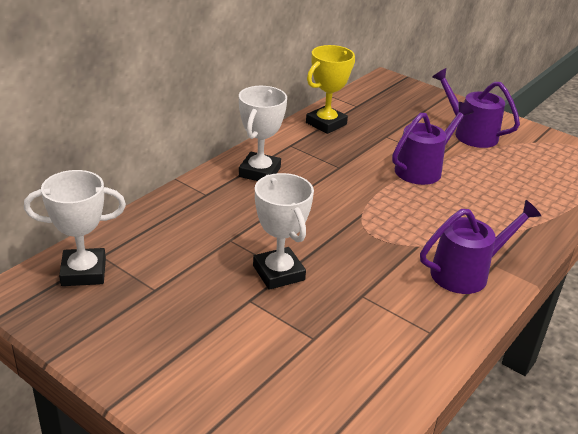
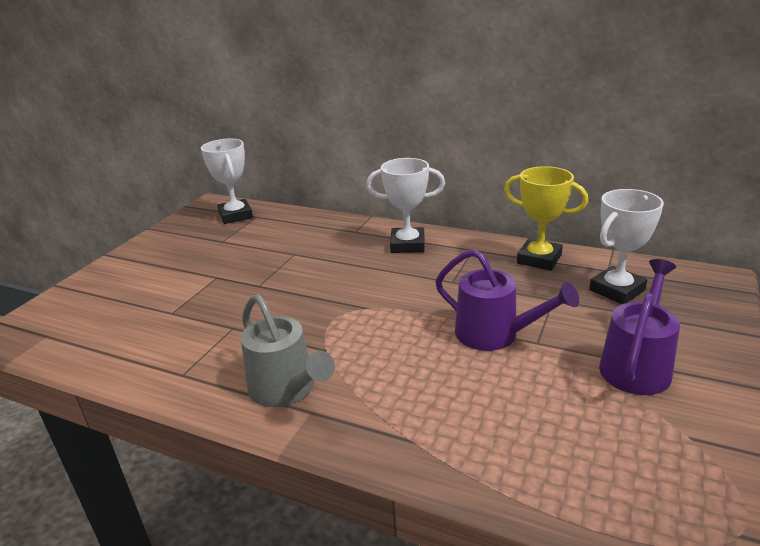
camera: 80 degrees right, 5 degrees down
(278, 273) = (254, 282): white trophy -> white trophy (616, 290)
(467, 272) = (287, 390): purple watering can -> grey watering can

